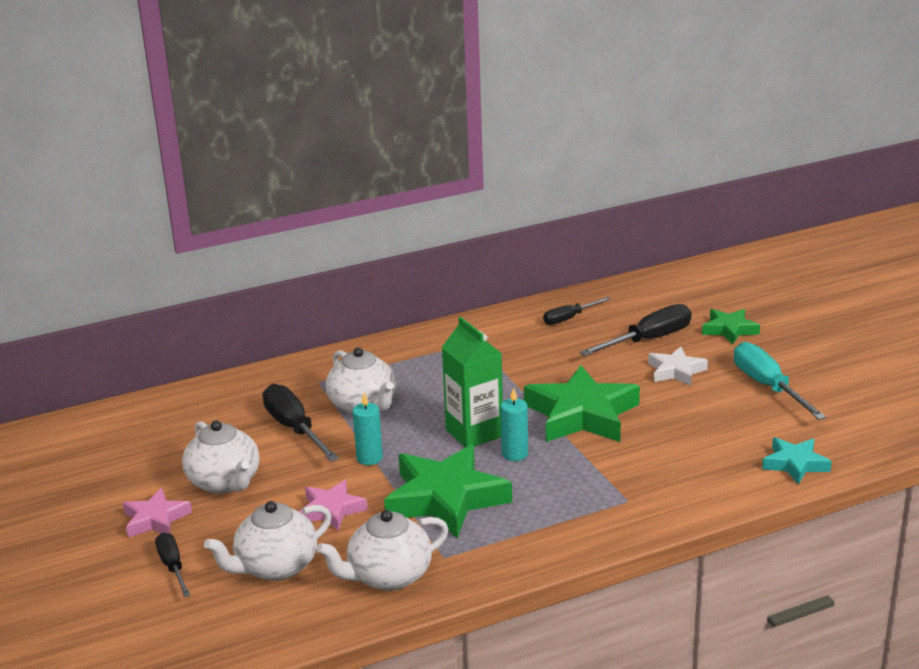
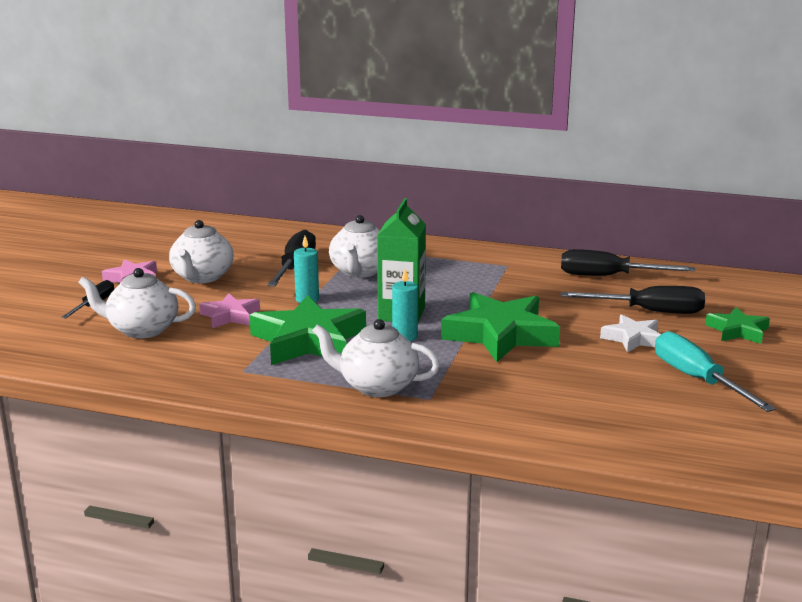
camera: 40 degrees right, 5 degrees down
(388, 576) = (190, 365): white teapot -> white teapot (377, 386)
(569, 318) = (609, 276): black screwdriver -> black screwdriver, size x1.67
(768, 387) = (697, 379): turquoise screwdriver -> turquoise screwdriver turned 45 degrees counterclockwise
(795, 464) = (616, 438): turquoise star -> none

